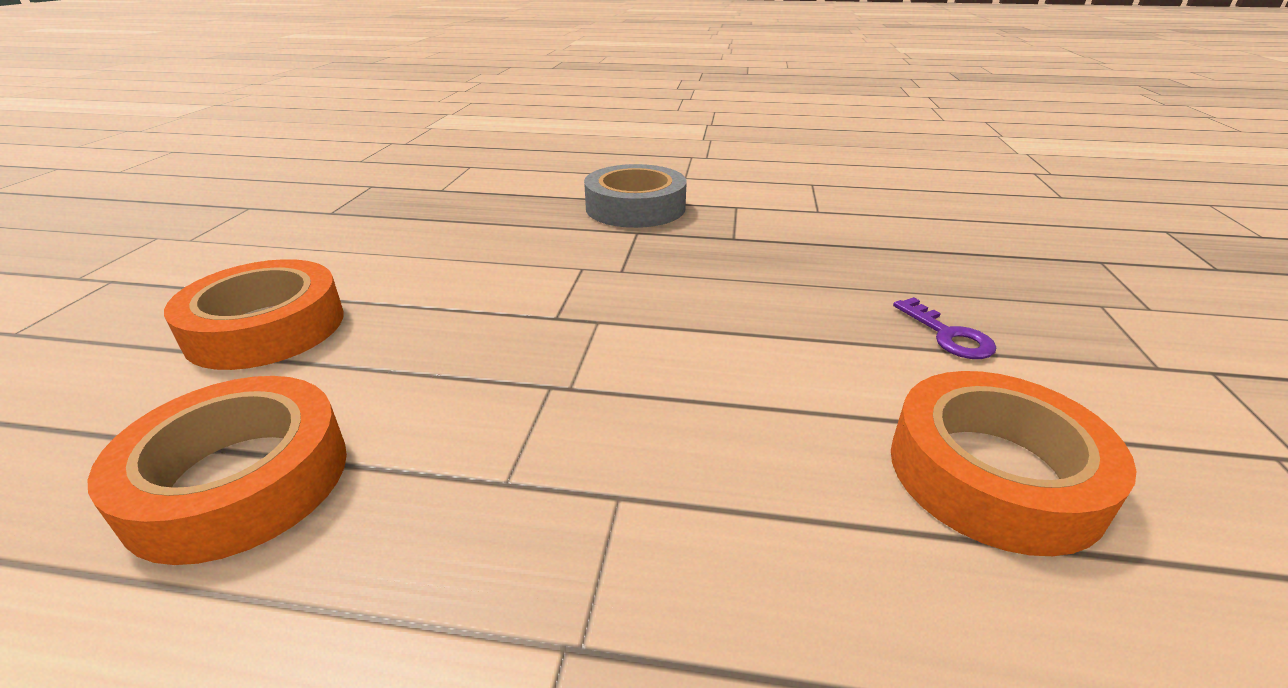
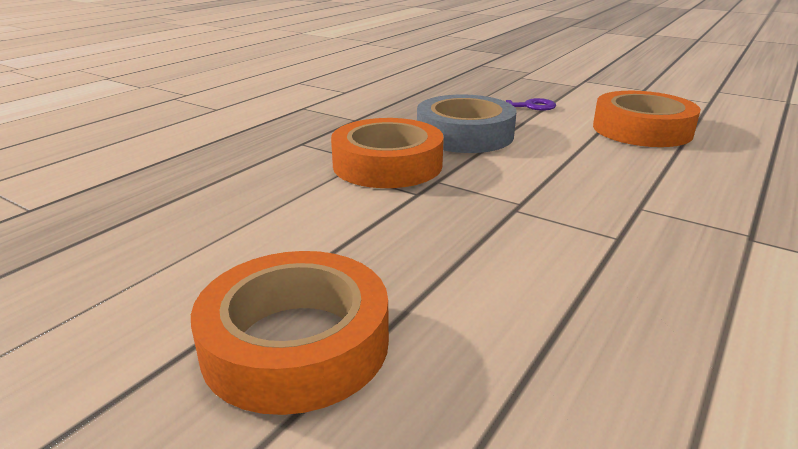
camera: 65 degrees left, 5 degrees down
(239, 480) = (587, 351): orange tape -> orange tape (387, 165)
(635, 207) = (252, 135): grey tape -> grey tape (464, 135)

